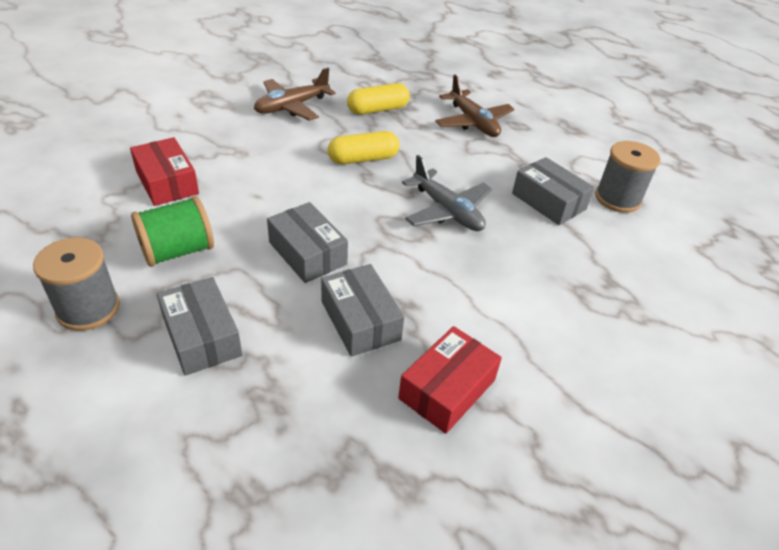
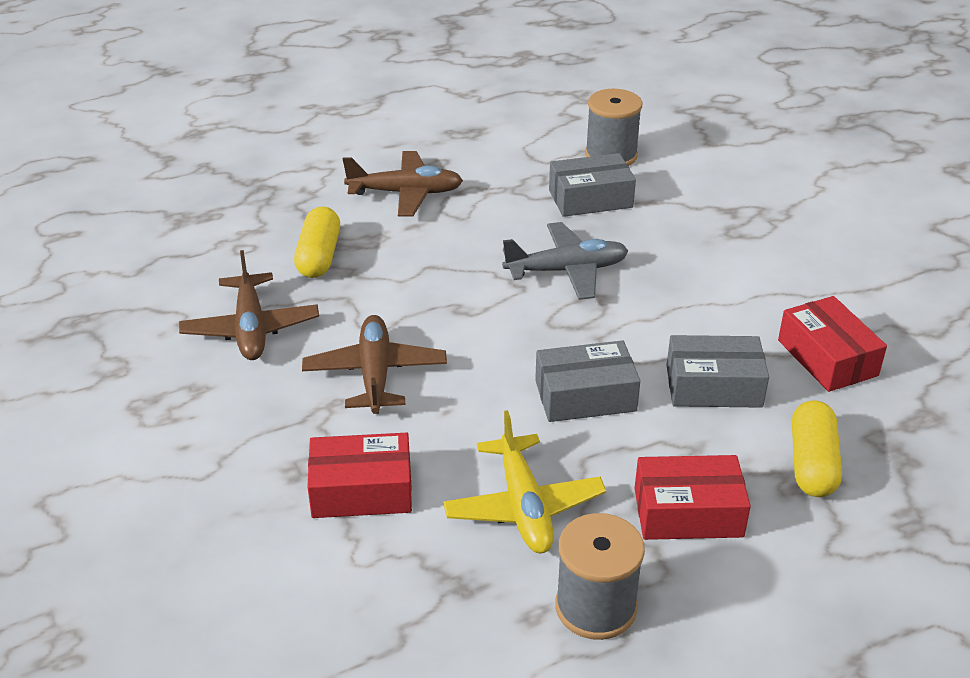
camera: 60 degrees left, 5 degrees down
(177, 251) = (523, 506): green spool -> yellow plane
(202, 336) = (688, 512): grey box -> red box
(277, 159) = (375, 374): none -> brown plane
(363, 159) = (425, 301): yellow capsule -> yellow capsule (812, 463)

